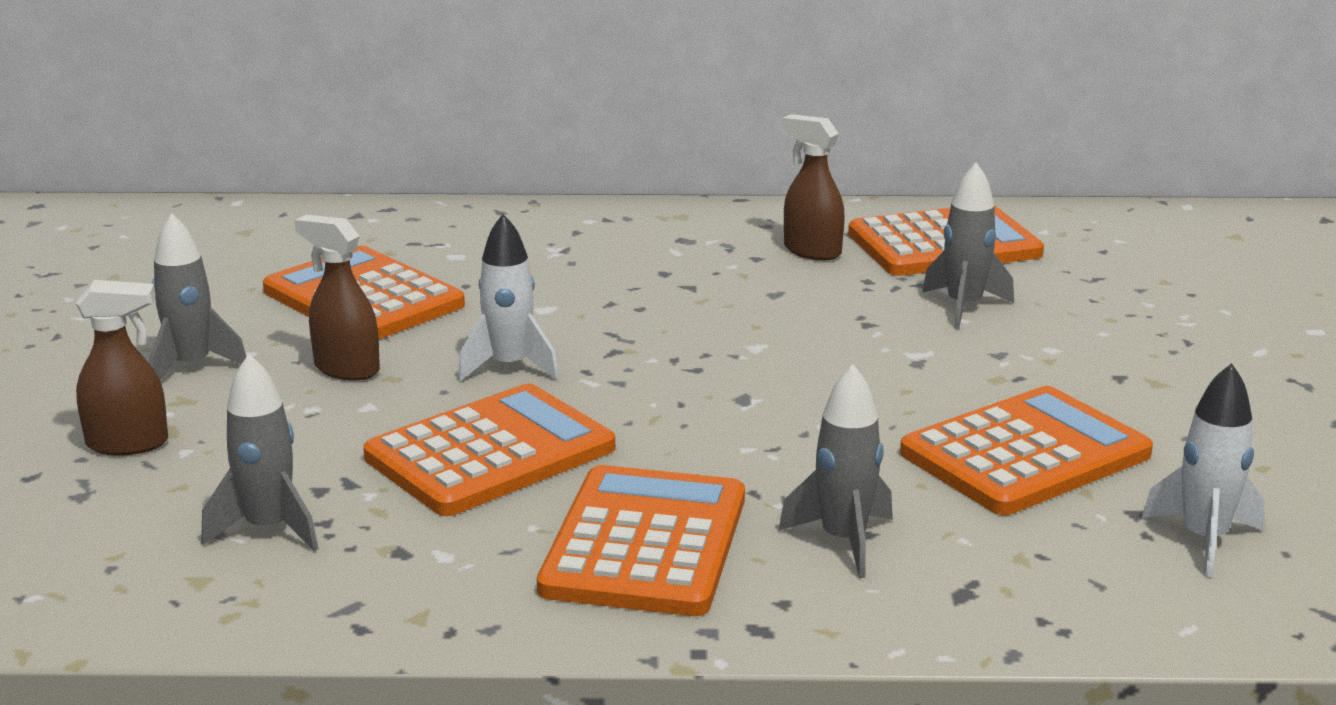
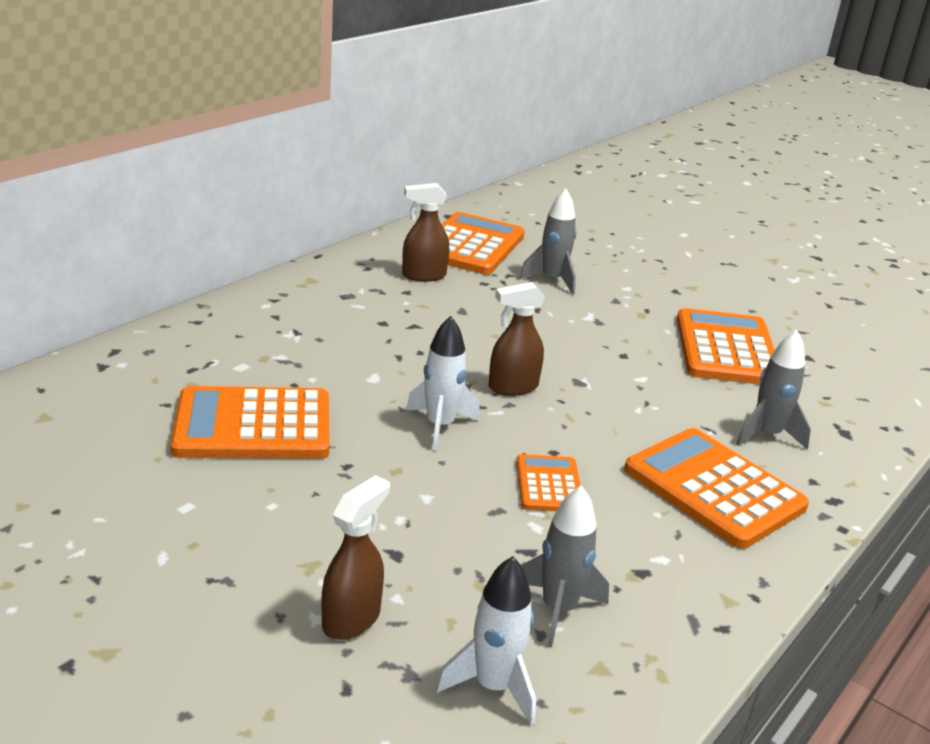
camera: 55 degrees left, 5 degrees up
(192, 366) = (258, 538): grey rocket -> none
(346, 369) = (357, 480): brown spray bottle -> brown spray bottle (512, 387)
(490, 453) = (549, 485): orange calculator -> orange calculator, size x0.54
(1204, 540) = (846, 357): white rocket -> white rocket (493, 686)

